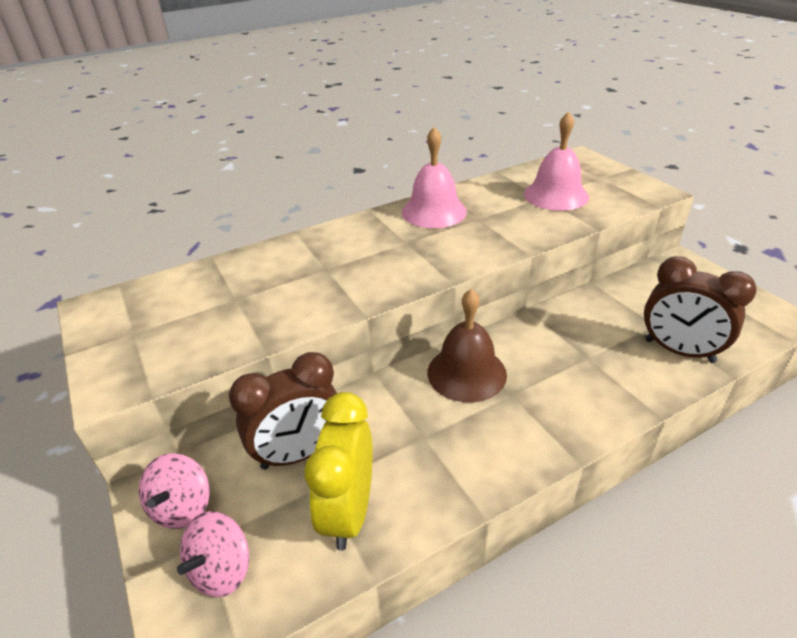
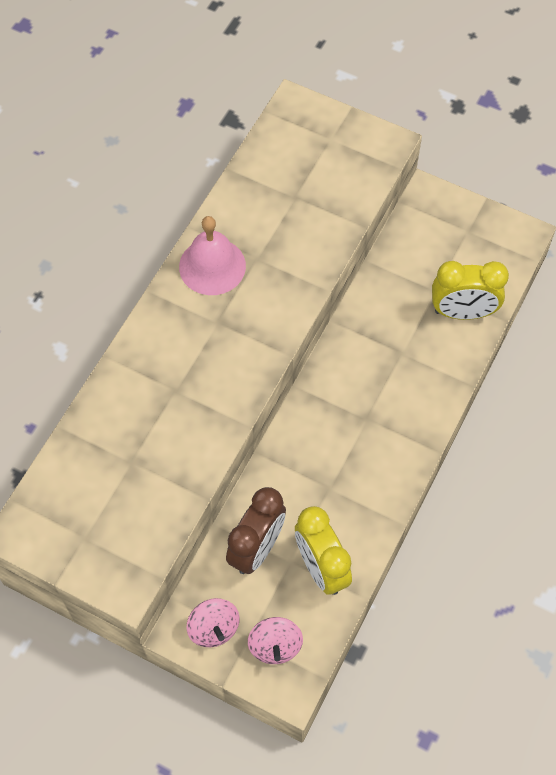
camera: 35 degrees left, 25 degrees up
(466, 373) = (325, 415): brown bell -> none
(556, 195) = (306, 189): pink bell -> none
(679, 351) = (462, 312): brown clock -> yellow clock

